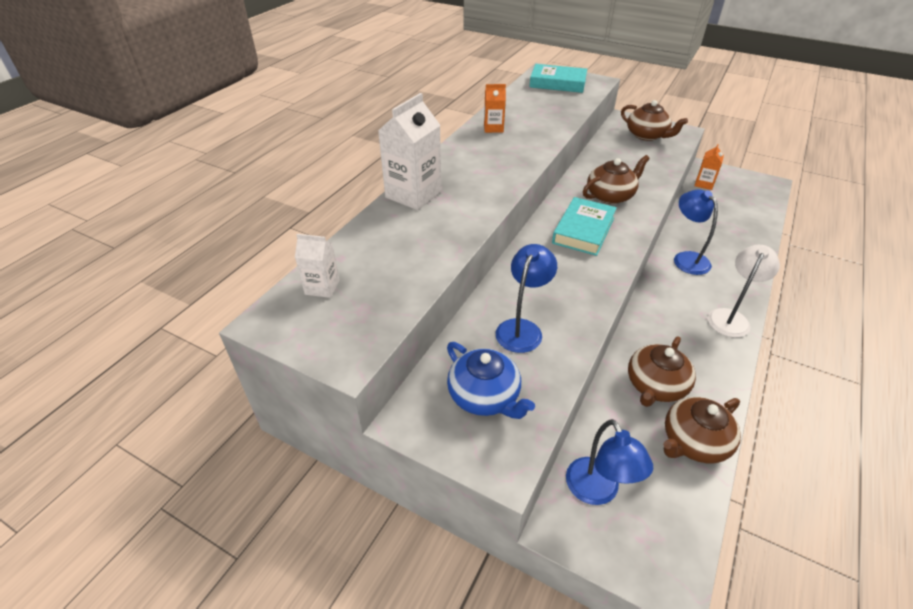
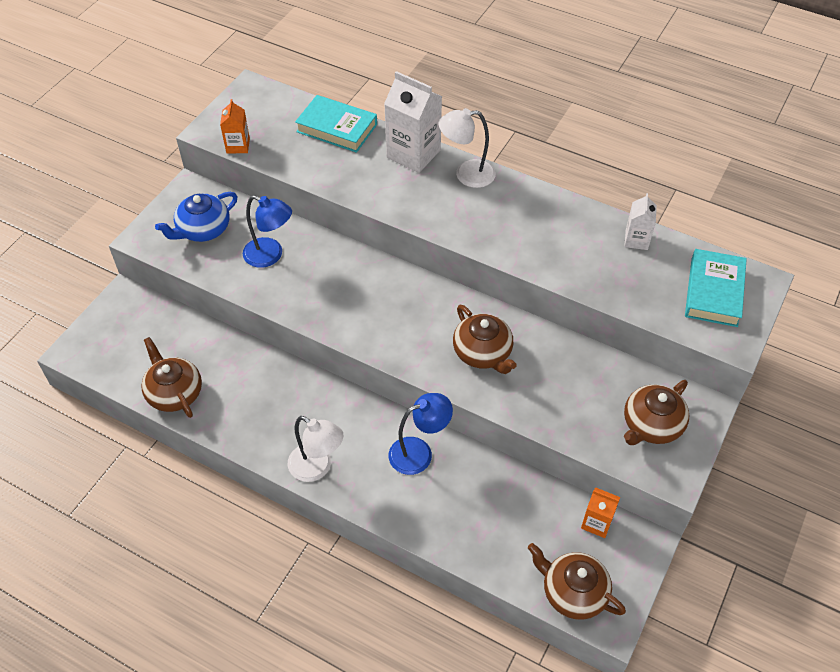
camera: 90 degrees right, 10 degrees up
(322, 287) = (284, 110): white carton -> white carton (636, 240)
(444, 167) = (466, 174): none -> white lamp
(493, 128) = (560, 216): orange carton -> orange carton (238, 146)
(583, 230) = (412, 317): turquoise book -> turquoise book (337, 128)
(597, 491) = (144, 321): blue lamp -> none
(655, 386) = (235, 378): brown teapot -> brown teapot (573, 592)

